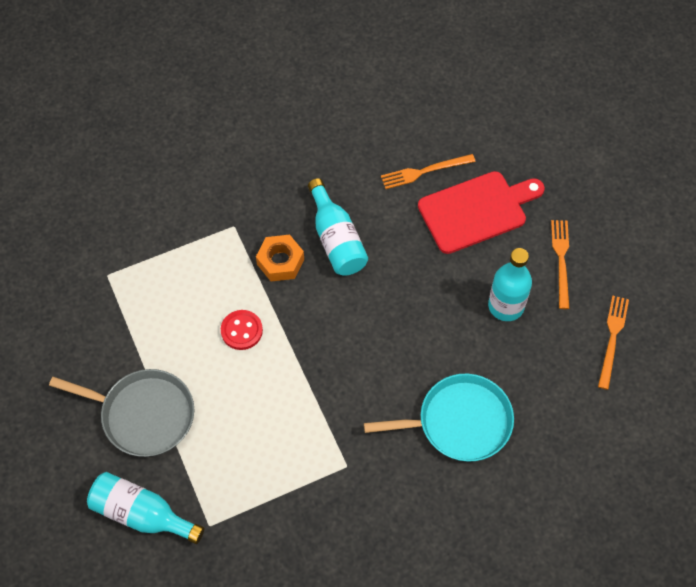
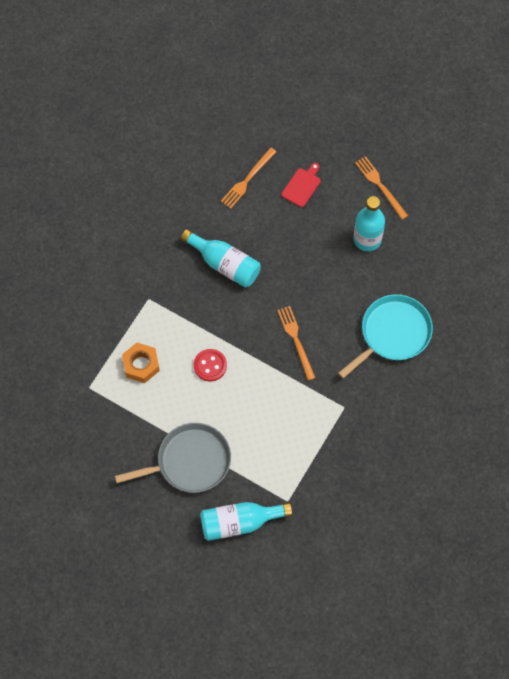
camera: 35 degrees left, 5 degrees up
(280, 262) = (199, 303): orange nut -> orange nut (141, 365)
(476, 211) = (302, 186): red cutting board -> red cutting board, size x0.49
(612, 338) = (448, 218): orange fork -> orange fork (296, 340)

